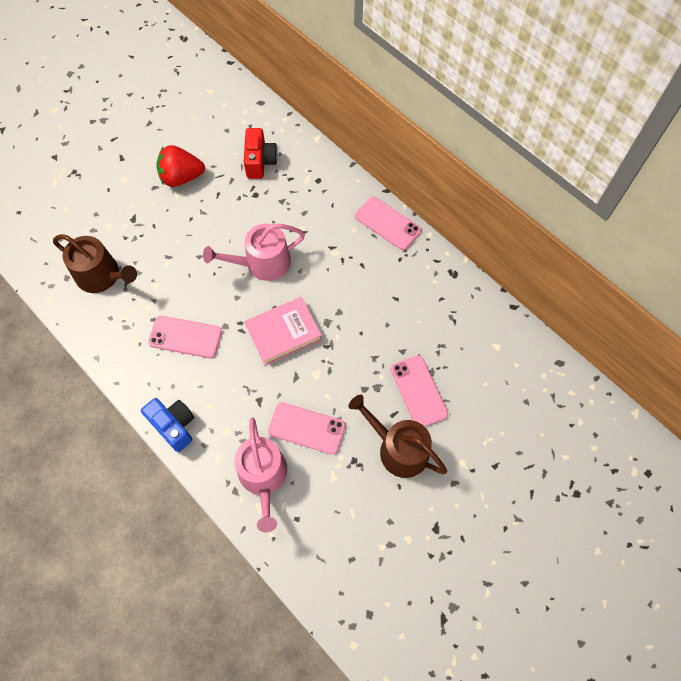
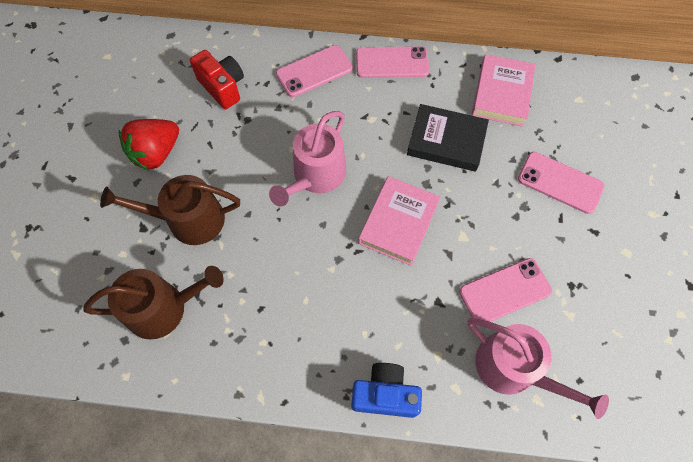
camera: 40 degrees left, 0 degrees up
(185, 337) = (310, 300): pink phone -> pink phone (314, 71)
(369, 304) = (446, 141): none -> black book
(398, 448) = (594, 244): brown watering can -> brown watering can (188, 220)
(443, 301) = (502, 94): none -> pink book

